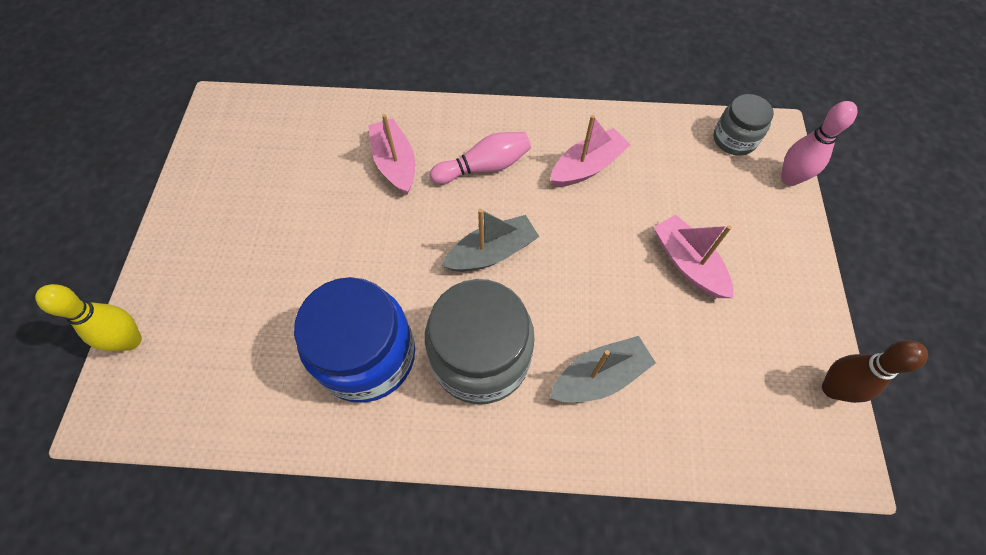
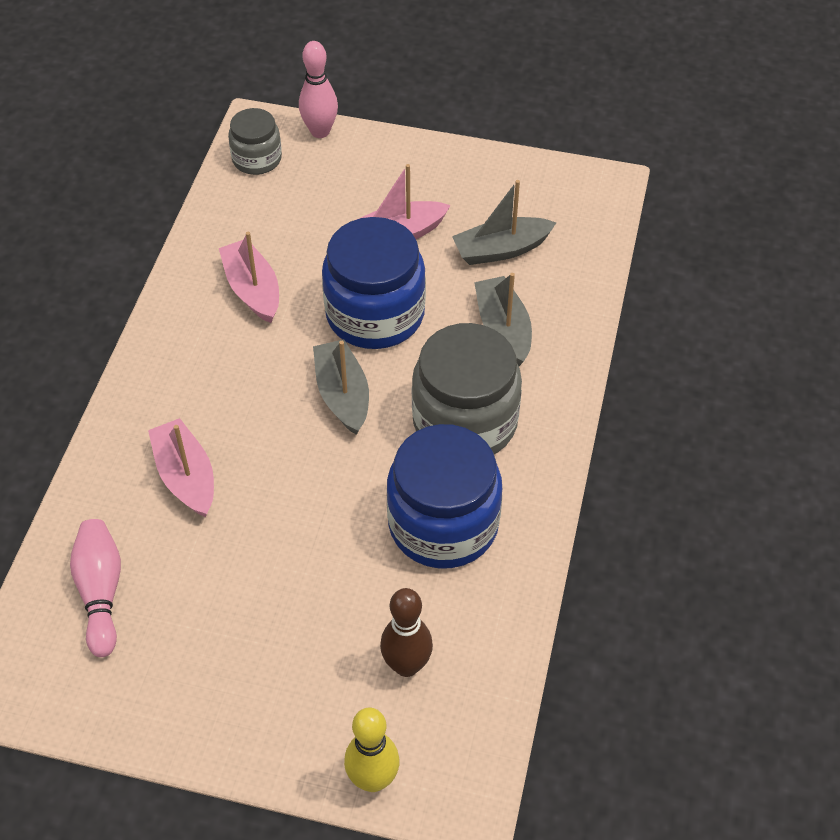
camera: 80 degrees left, 10 degrees down
(395, 163) = (186, 476): pink boat -> pink boat turned 75 degrees clockwise
(484, 167) = (222, 385): pink bowling pin -> pink bowling pin (101, 592)
(586, 261) = (375, 314): none -> blue jar
(702, 360) = (501, 249): none -> grey boat
(832, 388) = (543, 170): brown bowling pin -> brown bowling pin (406, 665)

